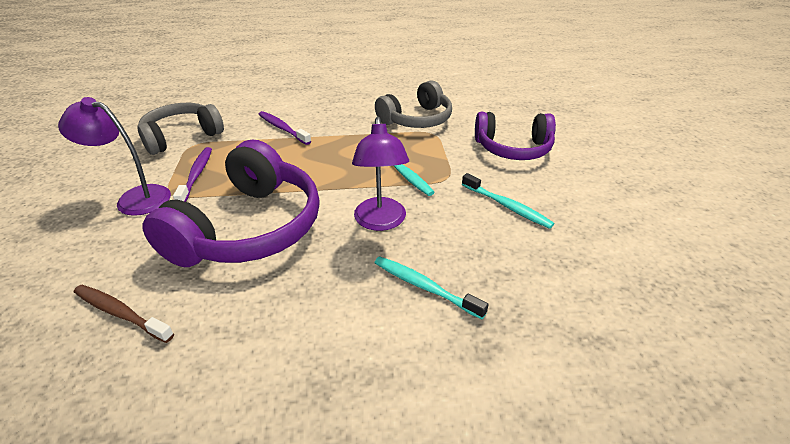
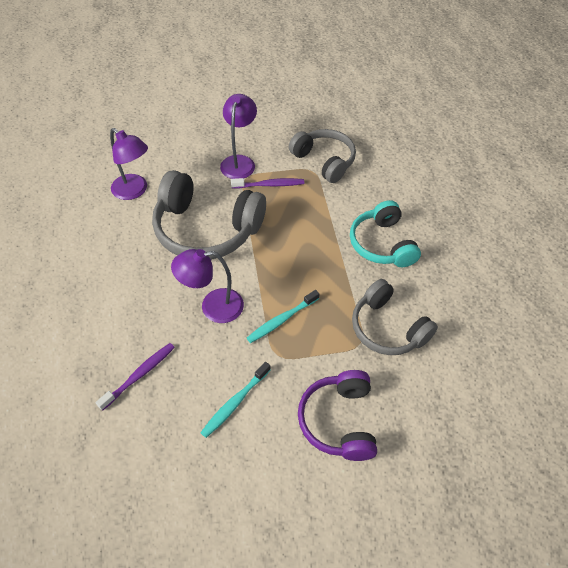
camera: 85 degrees right, 15 degrees up
(120, 313) = (134, 191): brown toothbrush -> purple lamp
(249, 228) = (206, 229): purple headphones -> grey headphones
(282, 128) = (349, 221): purple toothbrush -> purple toothbrush (139, 375)
(319, 114) = (382, 244): none -> turquoise headphones
(424, 287) = (141, 338): turquoise toothbrush -> none

